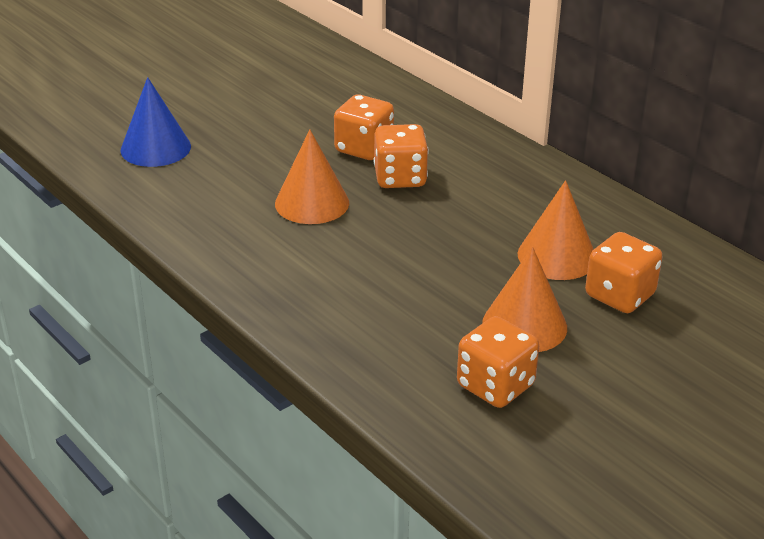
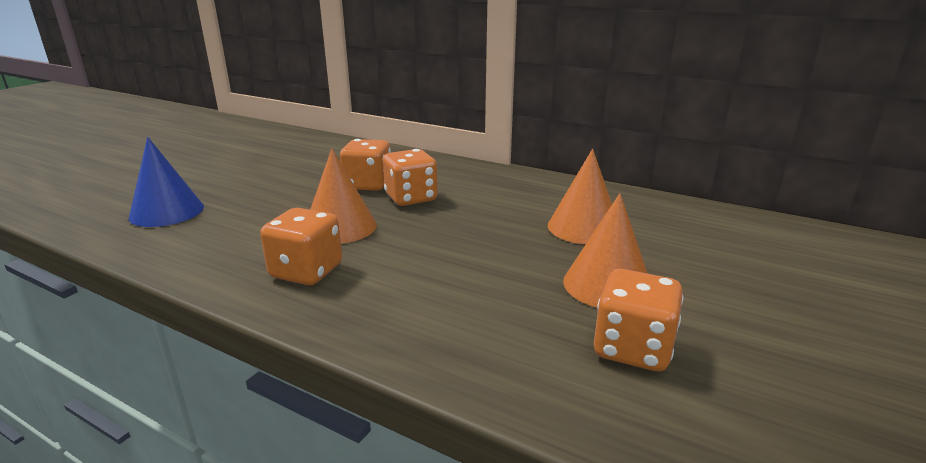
camera: 20 degrees left, 10 degrees down
(619, 295) = (662, 245): orange dice -> orange dice (306, 271)

